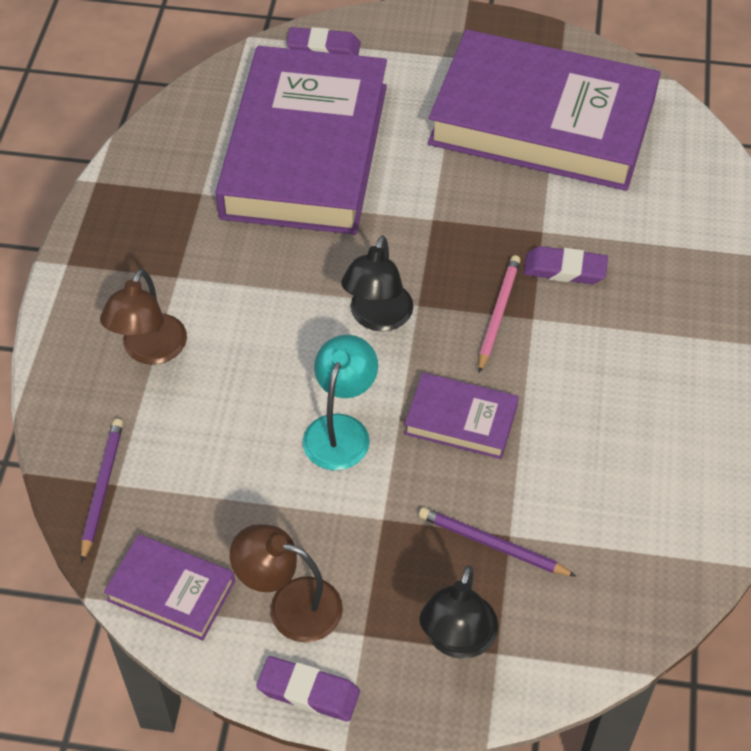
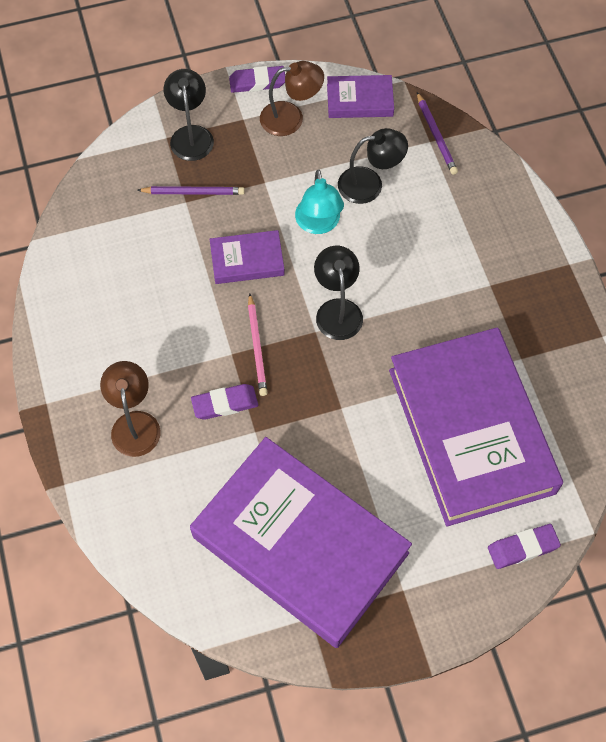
camera: 155 degrees right, 10 degrees up
(150, 351) = (470, 226): brown lamp -> brown lamp (134, 423)
(239, 457) = (370, 184): none -> black lamp
(542, 121) = (300, 545): purple book -> purple book turned 45 degrees clockwise

